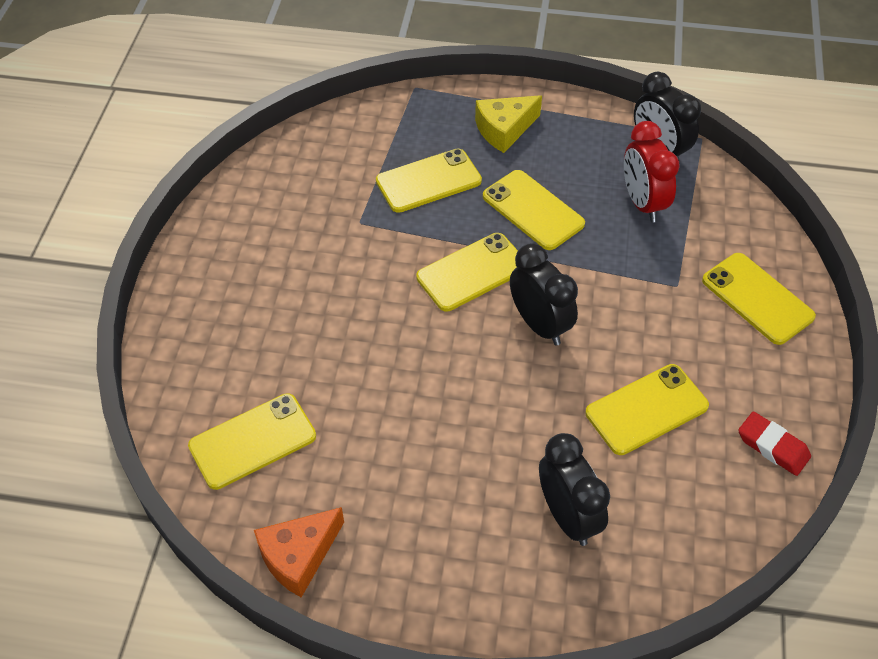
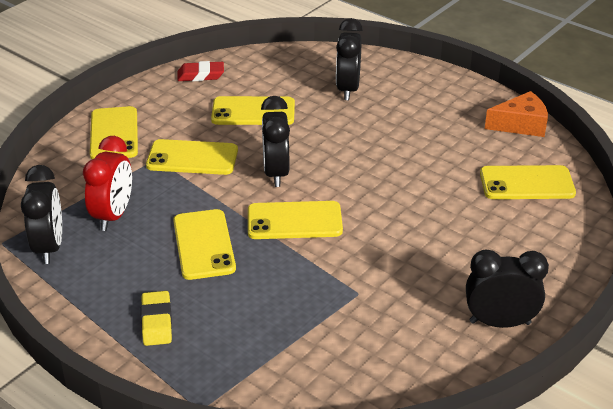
camera: 150 degrees left, 15 degrees down
(219, 246) = (500, 322): none -> black clock
(428, 181) = (269, 303): yellow phone -> yellow phone (192, 158)
(504, 129) = (156, 322): yellow cheese -> yellow eraser
(772, 446) = (200, 75): red eraser -> red eraser turned 75 degrees counterclockwise

